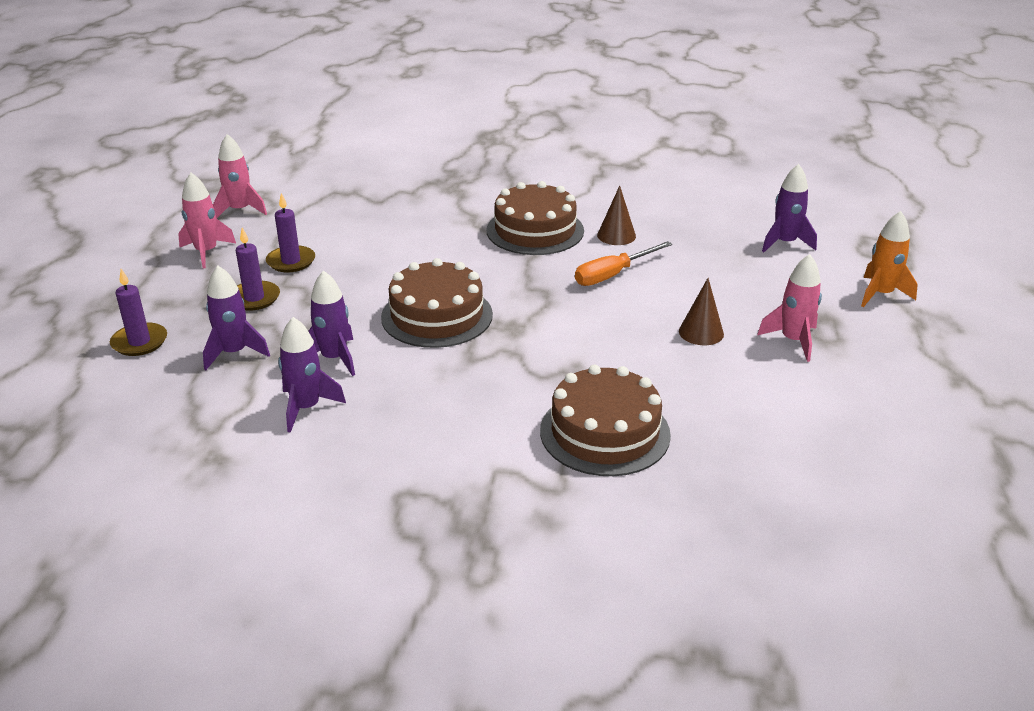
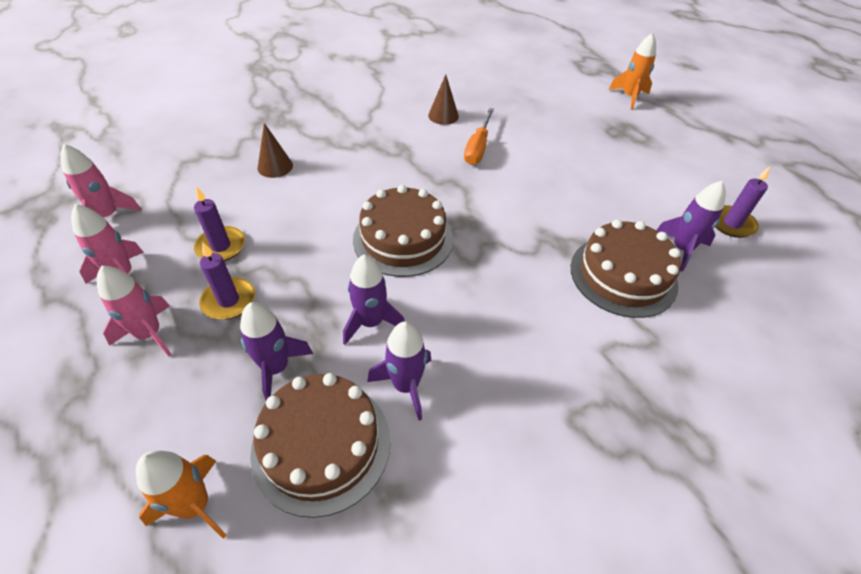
camera: 40 degrees left, 15 degrees up
(102, 398) = (195, 505): none -> orange rocket
(139, 342) = (162, 413): purple candle -> purple candle (731, 224)
(535, 230) = (386, 133): brown cake -> brown cake (321, 445)
(701, 332) = (579, 167): brown cone -> brown cone (275, 166)
(785, 243) = (543, 82): purple rocket -> purple rocket (681, 249)
(793, 341) = (630, 149): pink rocket -> pink rocket (150, 334)

